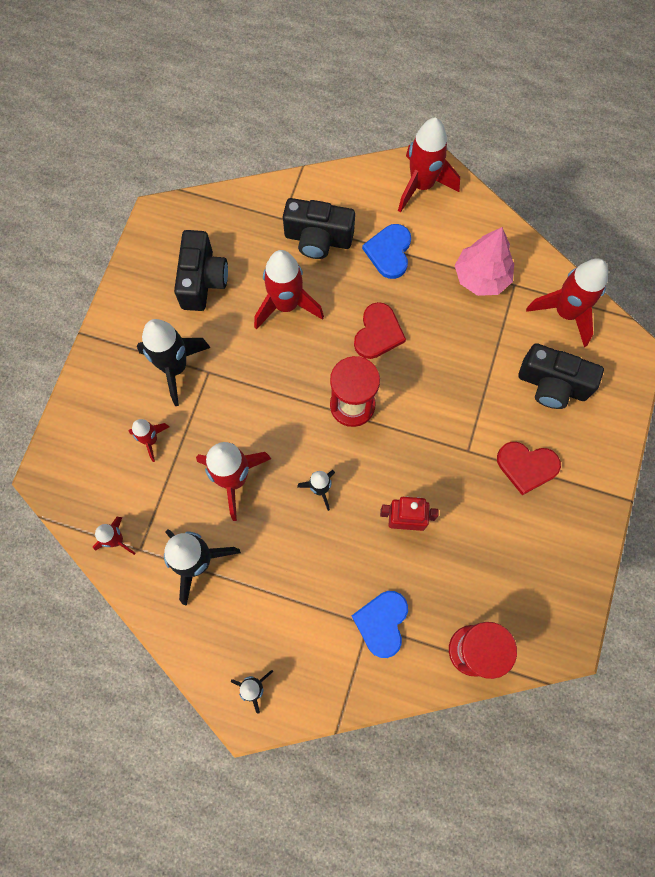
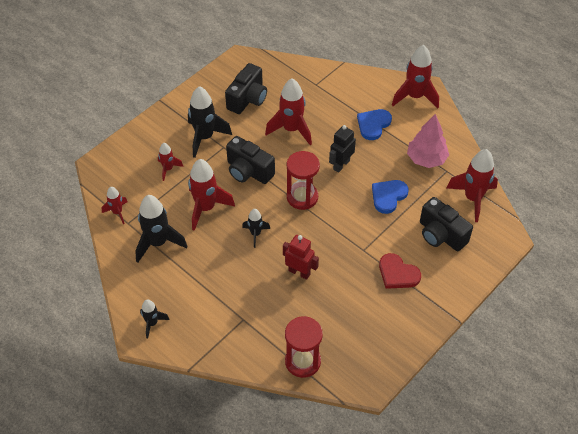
camera: 25 degrees right, 20 degrees down
(318, 239) = (331, 102): black camera -> black camera (248, 171)
(378, 333) = (341, 165): red heart -> black robot
(382, 623) = (252, 322): blue heart -> blue heart (388, 196)

